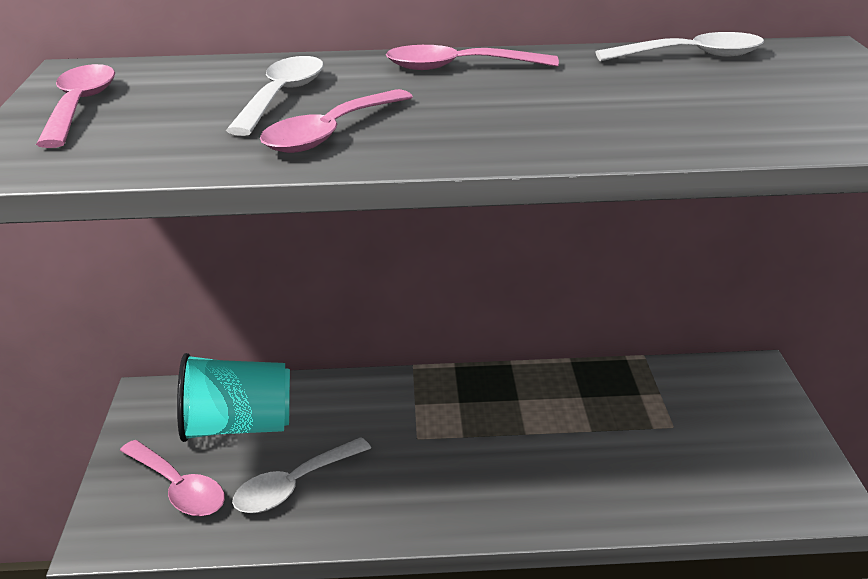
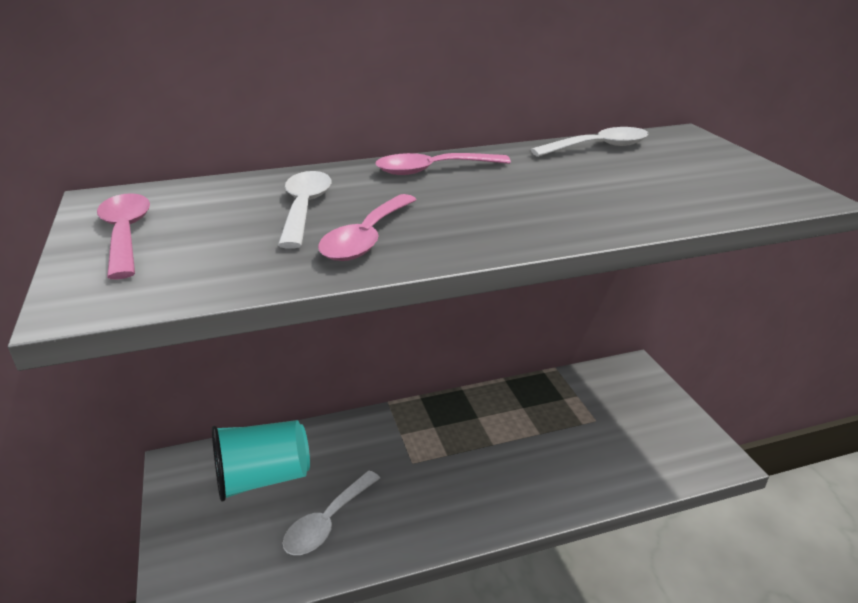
camera: 15 degrees left, 0 degrees up
(178, 488) = (229, 543): pink spoon -> none

